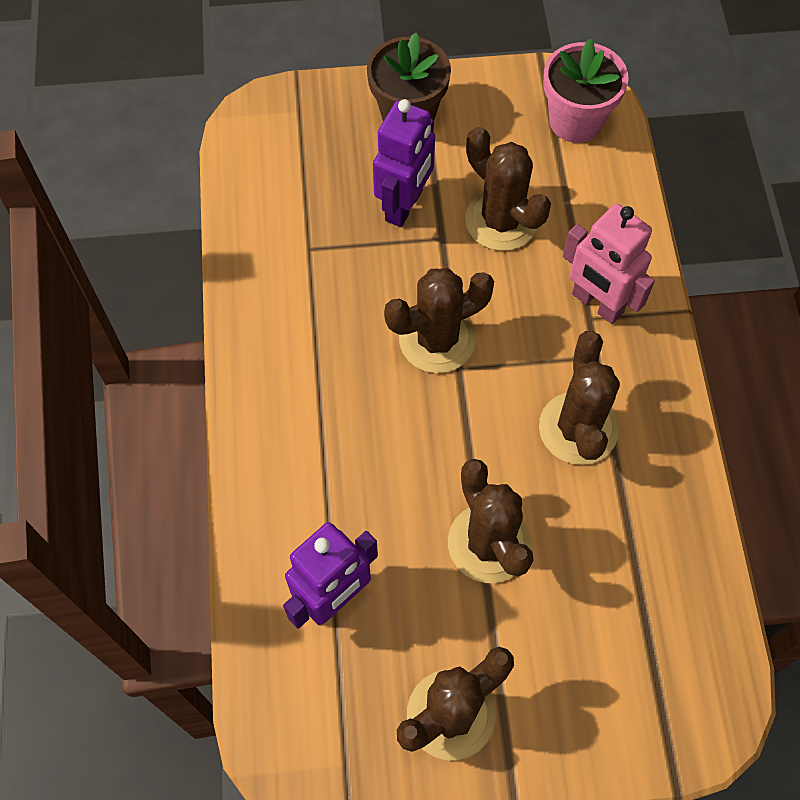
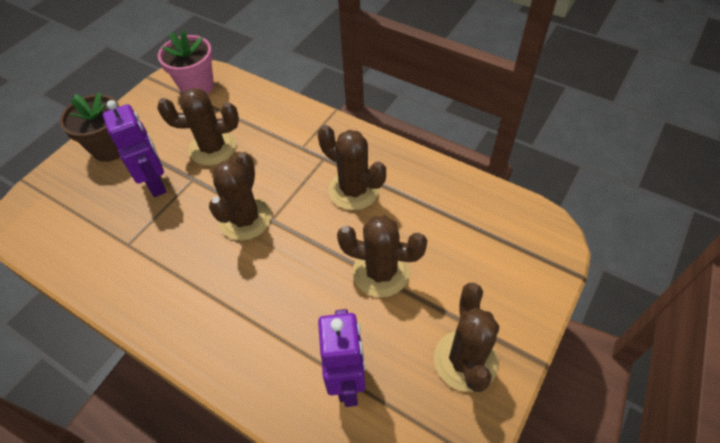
camera: 50 degrees left, 10 degrees down
(597, 304) = (297, 139): pink robot -> none

